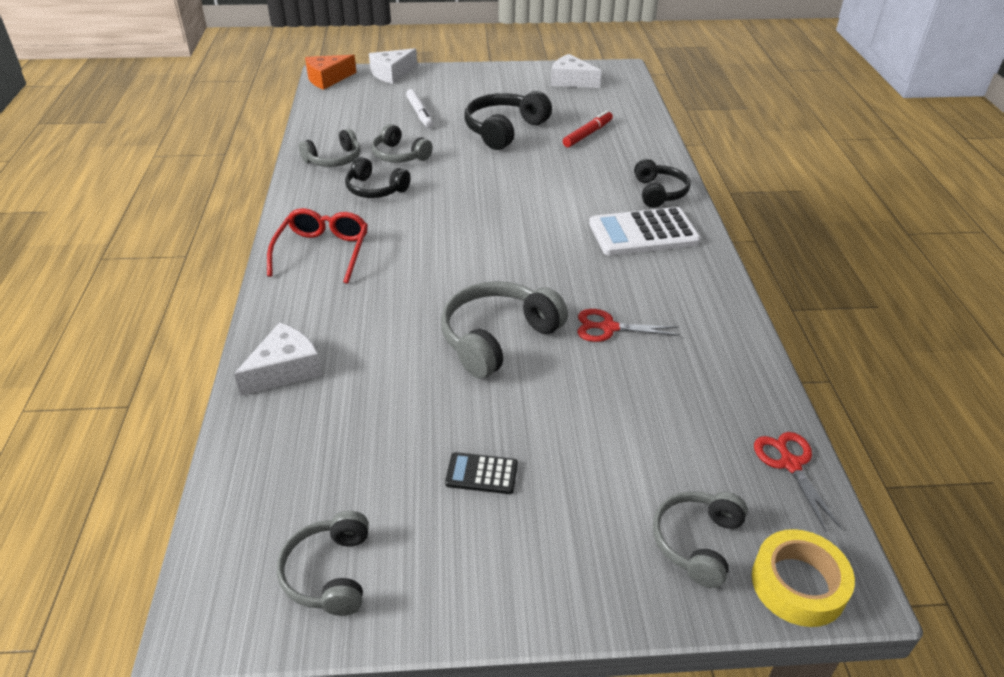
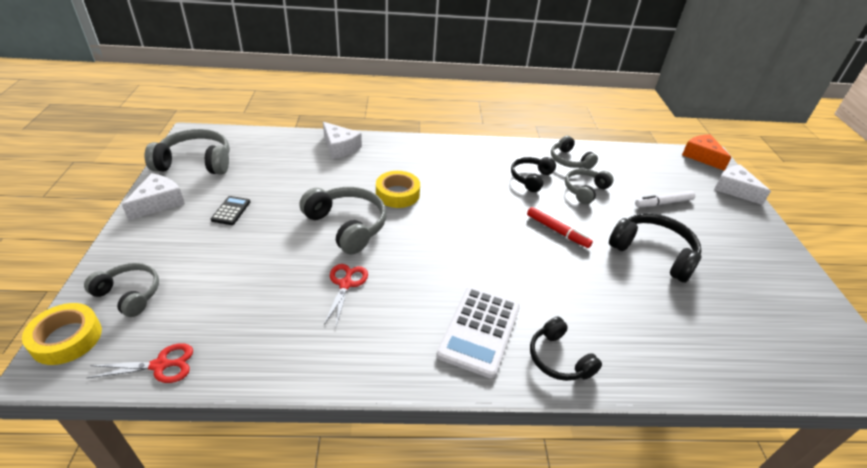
camera: 90 degrees right, 0 degrees up
(323, 251) = (451, 157): red glasses -> none
(329, 573) = (196, 162): grey headphones -> grey headphones, size x1.55
(418, 297) = (397, 194): none -> yellow tape
(571, 81) = (803, 319): white cheese -> white cheese (158, 202)
(588, 134) = (671, 316): red marker -> red marker (557, 231)
(643, 233) = (479, 330): white calculator -> white calculator turned 150 degrees counterclockwise
(659, 192) = (558, 359): black headphones -> black headphones turned 60 degrees clockwise

